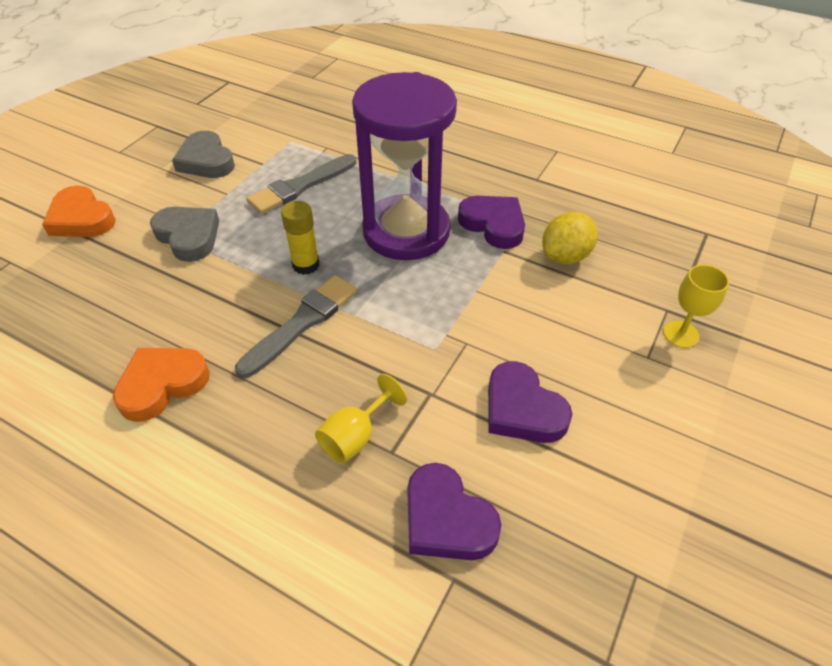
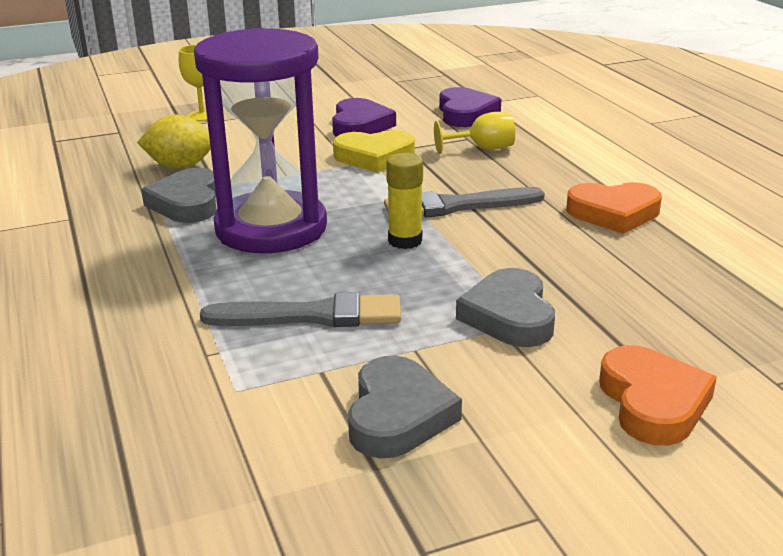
camera: 140 degrees left, 20 degrees down
(440, 357) = (374, 157): none -> yellow heart
(493, 224) = (187, 203): purple heart -> grey heart

